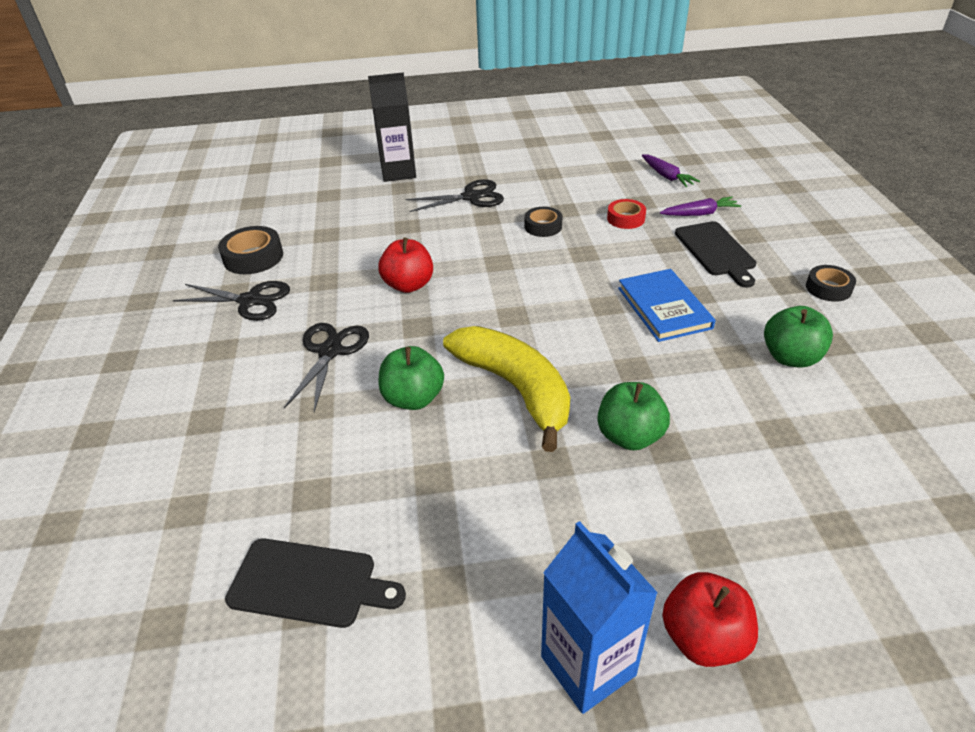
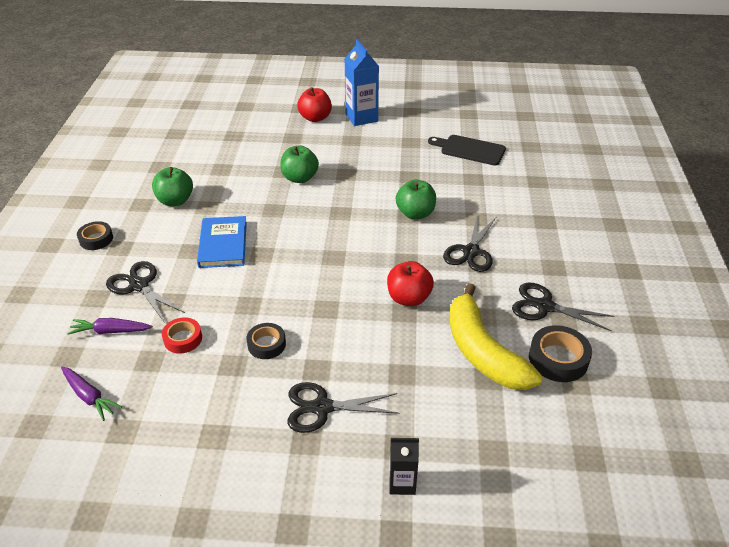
camera: 170 degrees left, 0 degrees up
(398, 172) = (402, 483): black carton -> black carton, size x0.58
(515, 388) = (351, 209): yellow banana -> yellow banana (482, 351)
(666, 176) = (89, 396): purple carrot -> purple carrot turned 150 degrees clockwise
(716, 251) = (139, 286): black cutting board -> black scissors

